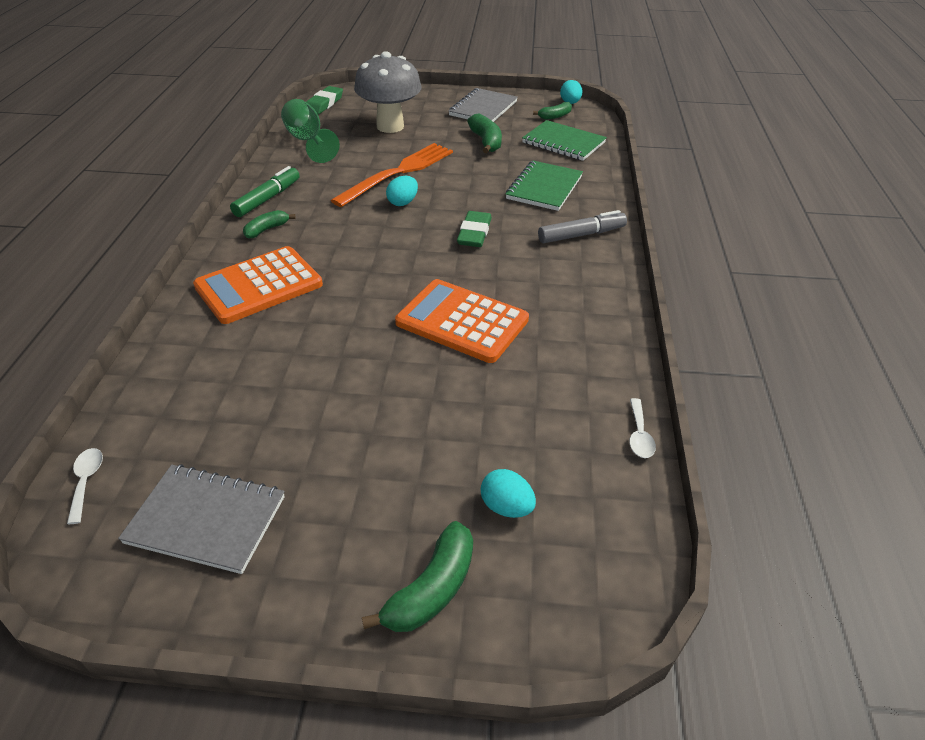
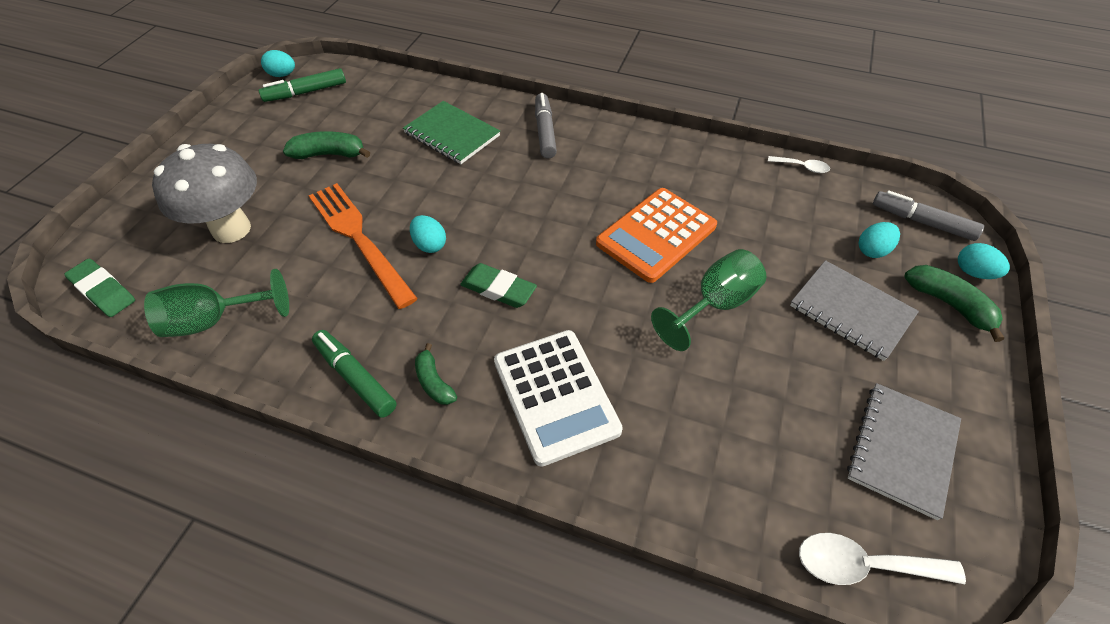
camera: 75 degrees left, 10 degrees up
(86, 481) = (863, 565): white spoon -> white spoon, size x1.72
(259, 286) = (556, 395): orange calculator -> white calculator
(377, 369) = (715, 305): none -> green goblet
(474, 233) = (515, 199): green eraser -> green eraser (498, 289)
(483, 108) = (245, 140): grey notebook -> grey notebook (851, 311)
(504, 629) = (973, 272): none -> turquoise egg
(555, 116) = (305, 92): green banana -> green marker
(563, 143) = (368, 101): green notebook -> none
(589, 570) = (922, 222): none -> grey marker

